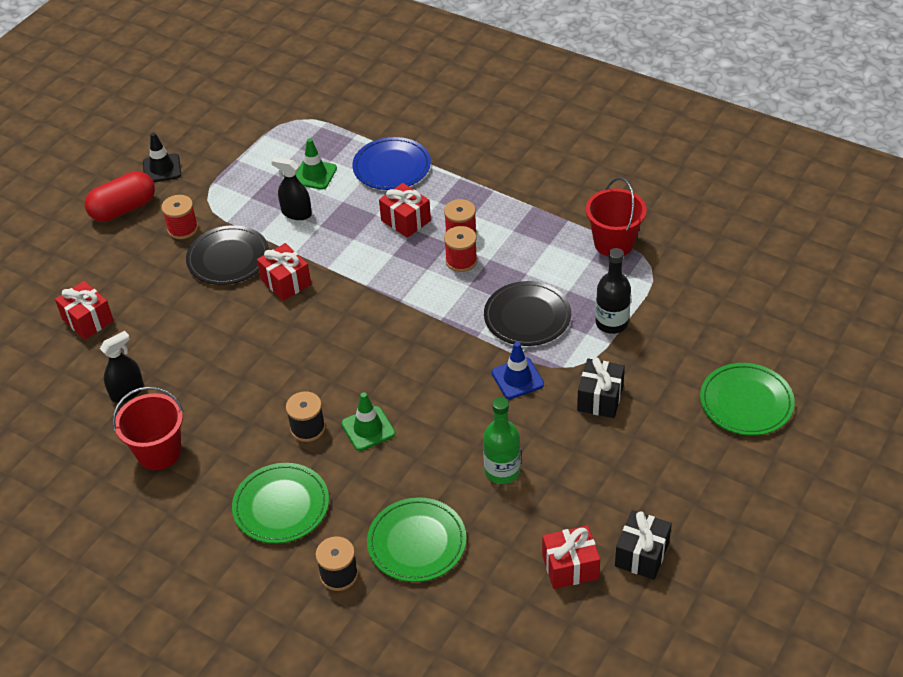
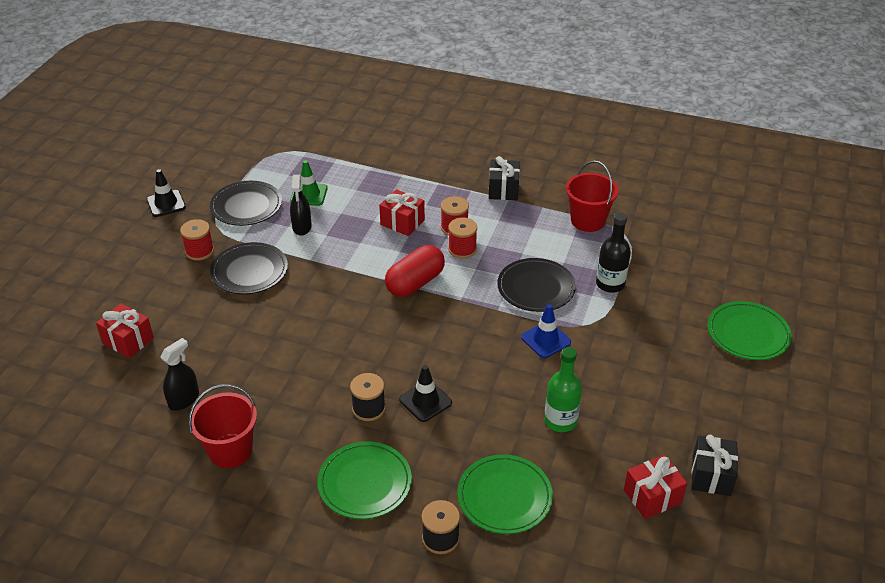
camera: 15 degrees left, 5 degrees down
(123, 209) = (138, 241): red capsule -> red capsule (415, 283)
(244, 181) = (246, 206): none -> black plate
(286, 282) = (309, 285): red gift -> none
(296, 213) = (302, 227): black spray bottle -> black spray bottle turned 105 degrees counterclockwise
(368, 429) = (425, 401): green traffic cone -> black traffic cone
(392, 167) = (376, 181): blue plate -> none
(600, 398) = (623, 347): black gift -> black gift (503, 189)

